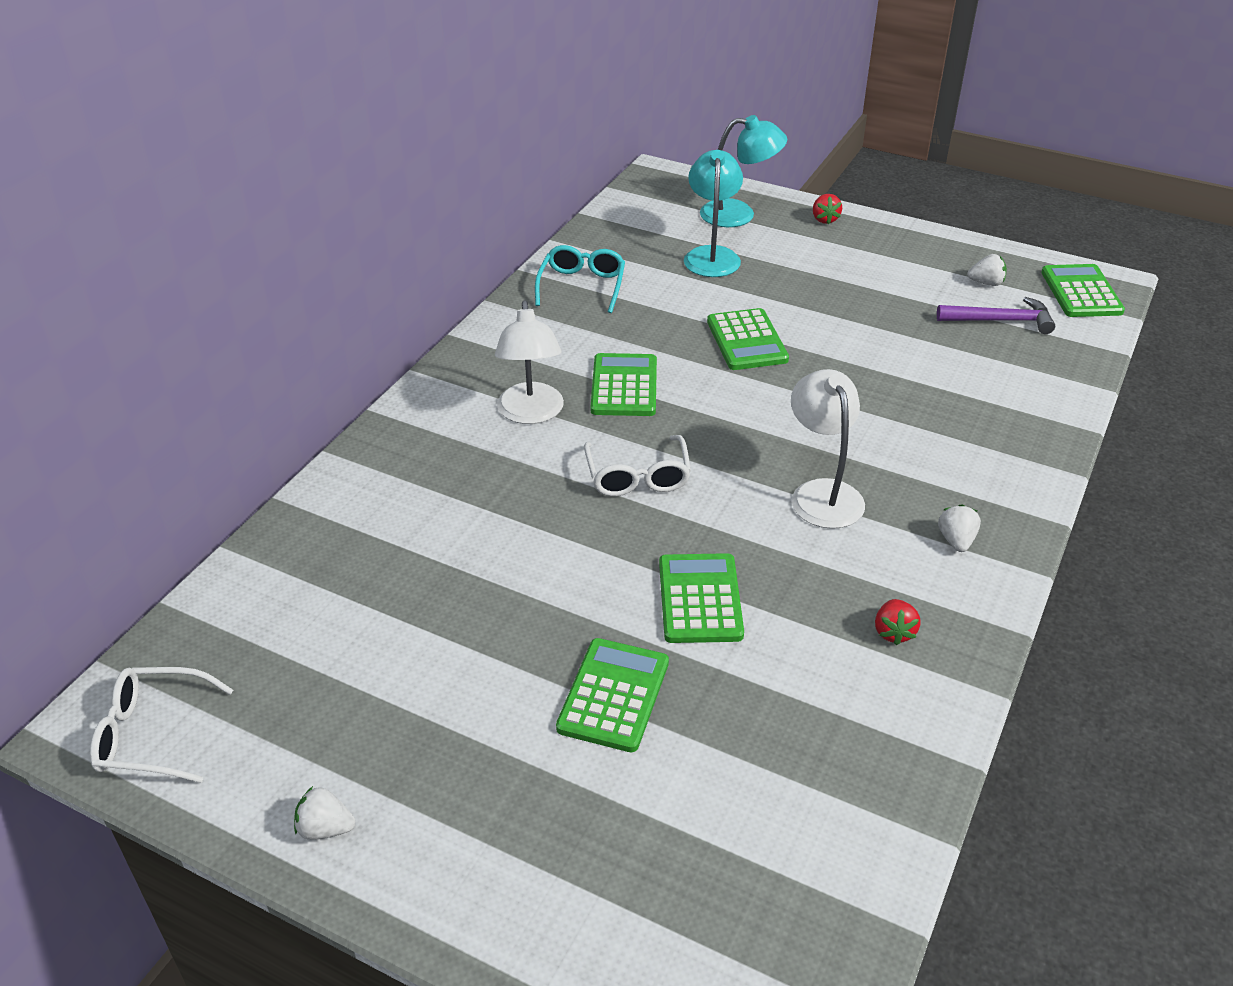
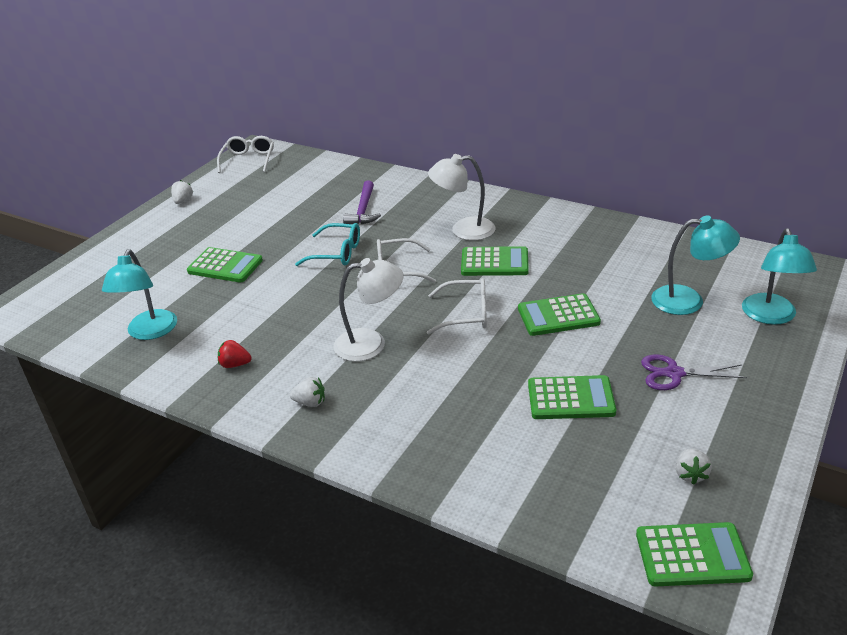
camera: 95 degrees right, 5 degrees down
(582, 287) = (621, 241): turquoise glasses -> turquoise glasses (336, 253)
(700, 599) = (285, 292): green calculator -> green calculator (571, 398)
(748, 412) = (465, 314): none -> white glasses
(824, 219) = (785, 369): red strawberry -> none
(827, 767) = (149, 332): none -> turquoise lamp
(843, 277) = (674, 373): none -> purple scissors
(1000, 320) = (617, 474): purple hammer -> purple hammer (363, 210)

